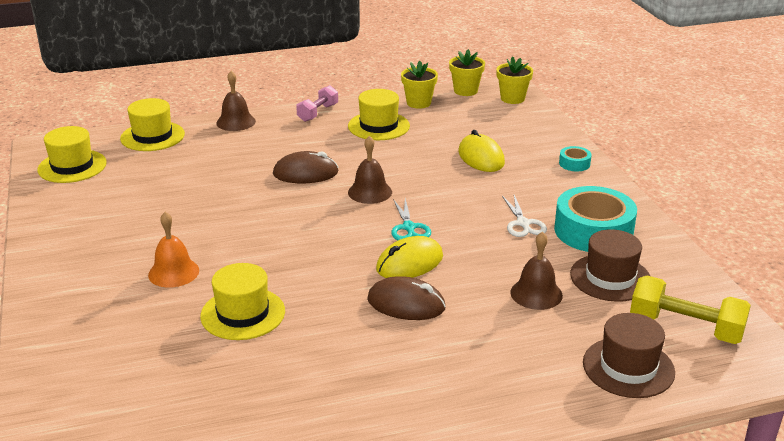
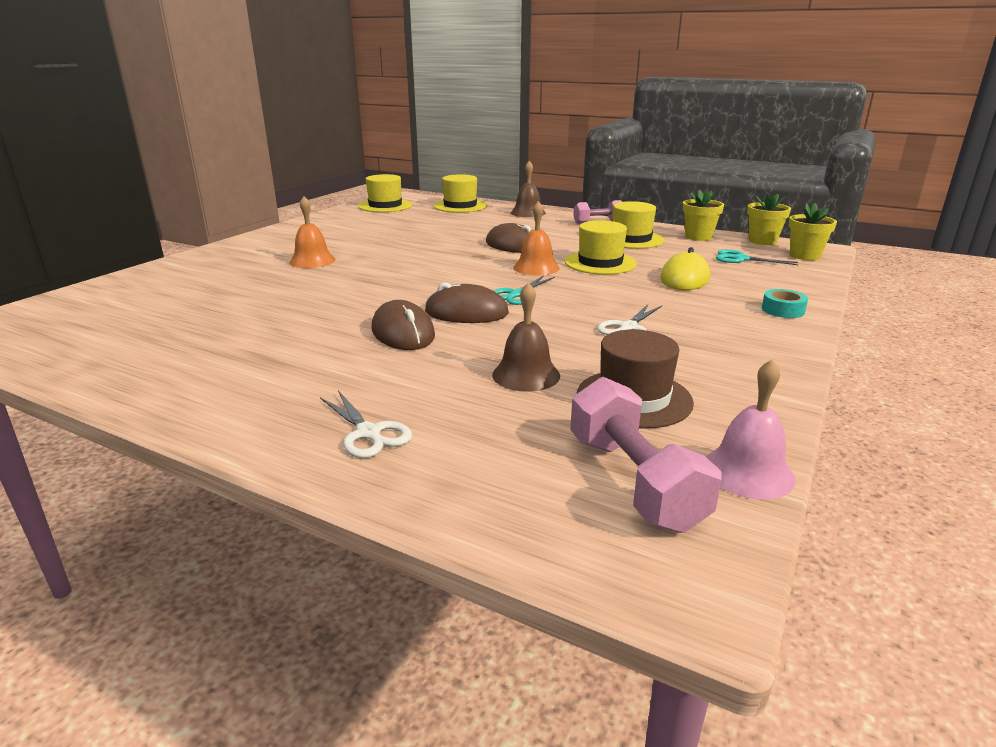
camera: 45 degrees right, 5 degrees down
(243, 314) = (293, 292): yellow hat -> yellow hat (600, 263)
(370, 192) = (536, 267): brown bell -> orange bell
(409, 263) = (466, 313): yellow mouse -> brown mouse
(482, 119) = (741, 259): none -> turquoise scissors
(536, 383) = (368, 433): none -> white scissors
(593, 231) = (695, 359): turquoise tape -> none
(628, 367) = (482, 475): brown hat -> none
(685, 327) = (634, 481): yellow dumbbell -> pink dumbbell
(714, 293) = (748, 472): none -> pink bell

